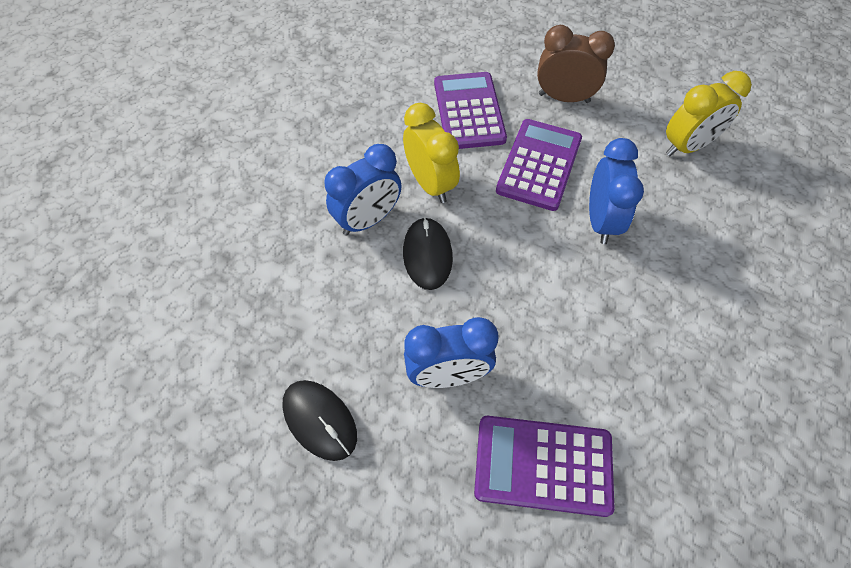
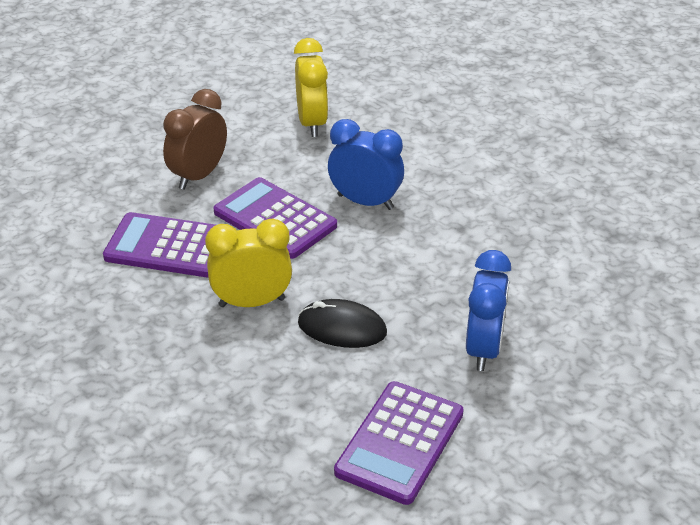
camera: 70 degrees left, 20 degrees down
(319, 420) = (496, 452): black mouse -> none
(368, 220) = (272, 362): blue clock -> none
(543, 465) = (589, 313): purple calculator -> purple calculator (400, 443)

